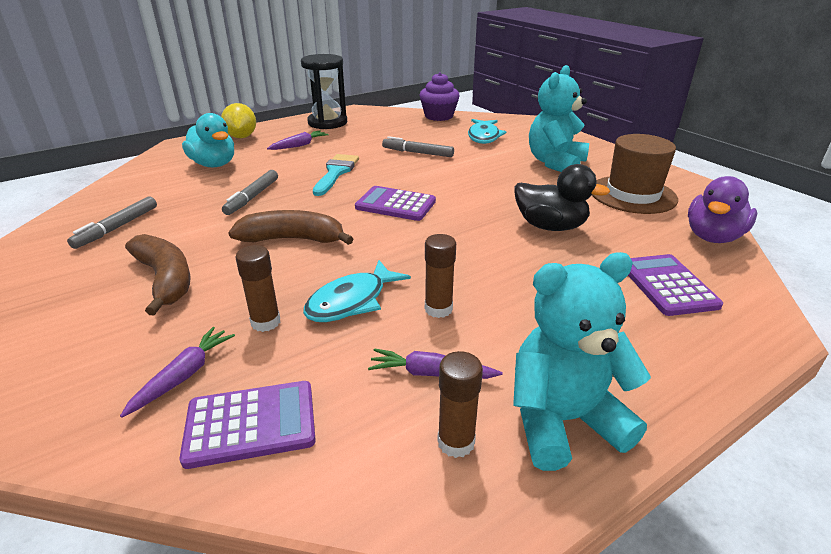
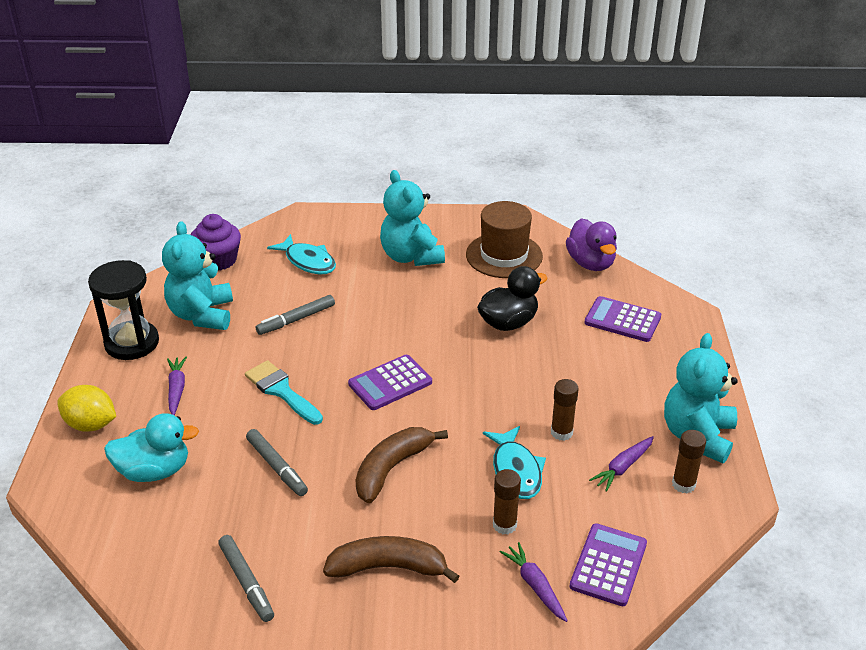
camera: 55 degrees left, 5 degrees up
(380, 129) = (202, 315): none -> turquoise teddy bear

